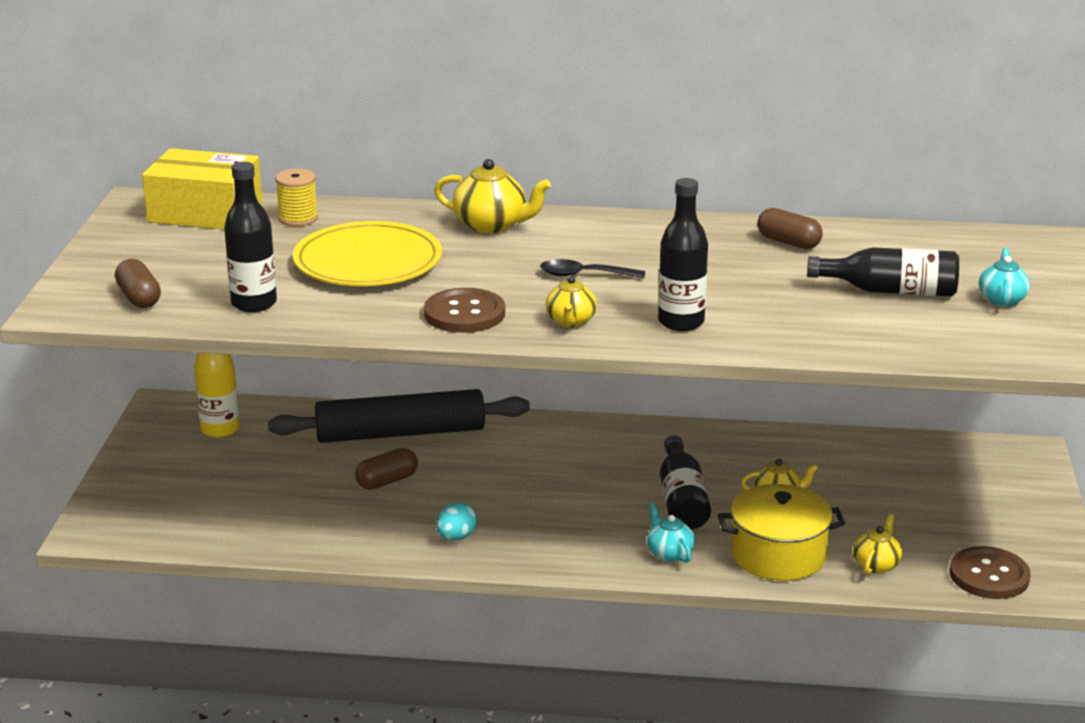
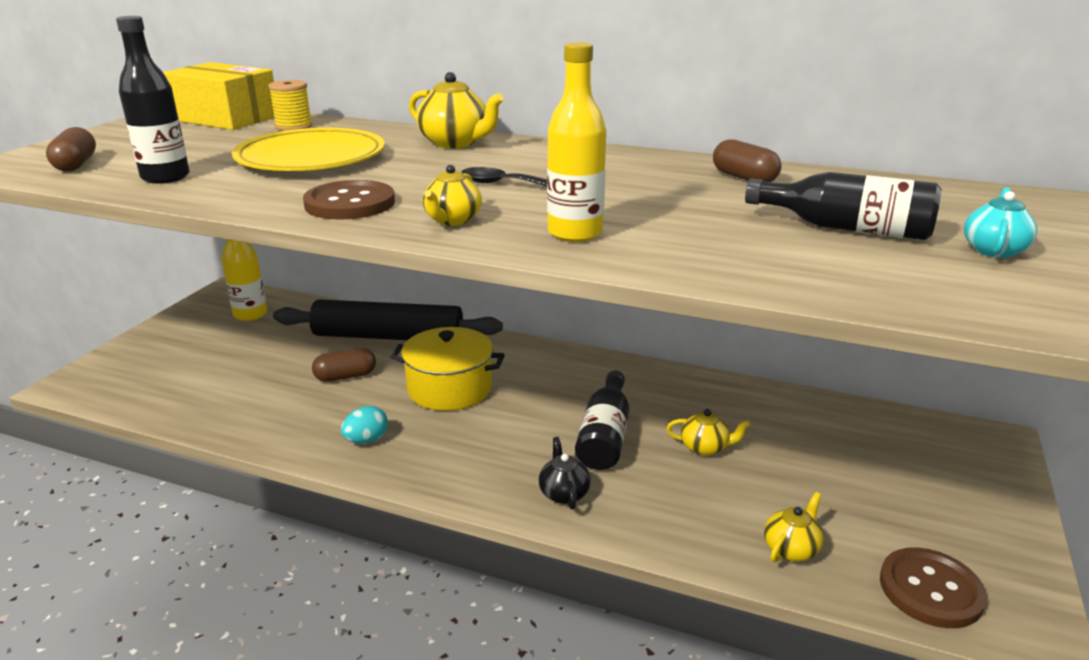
camera: 15 degrees right, 0 degrees up
(669, 553) = (563, 493): turquoise teapot -> black teapot
(681, 322) = (575, 233): black bottle -> yellow bottle
(778, 555) = (681, 516): yellow pot -> yellow pot (449, 388)

